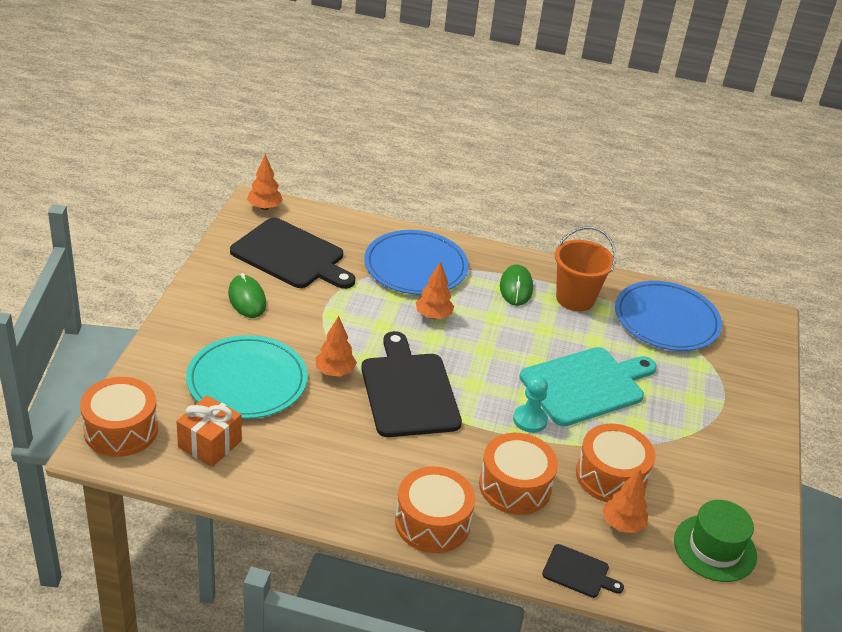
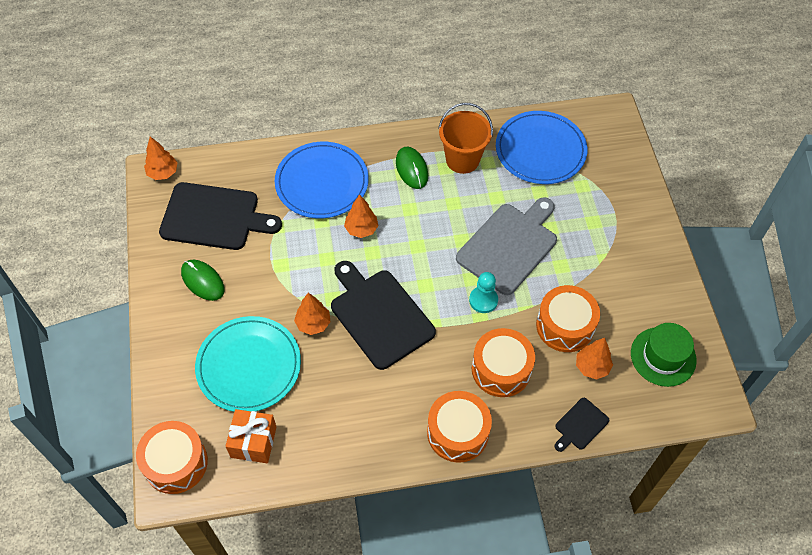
camera: 20 degrees left, 20 degrees up
(578, 572) = (580, 425): black cutting board -> black cutting board turned 135 degrees clockwise
(586, 385) = (509, 246): turquoise cutting board -> grey cutting board

